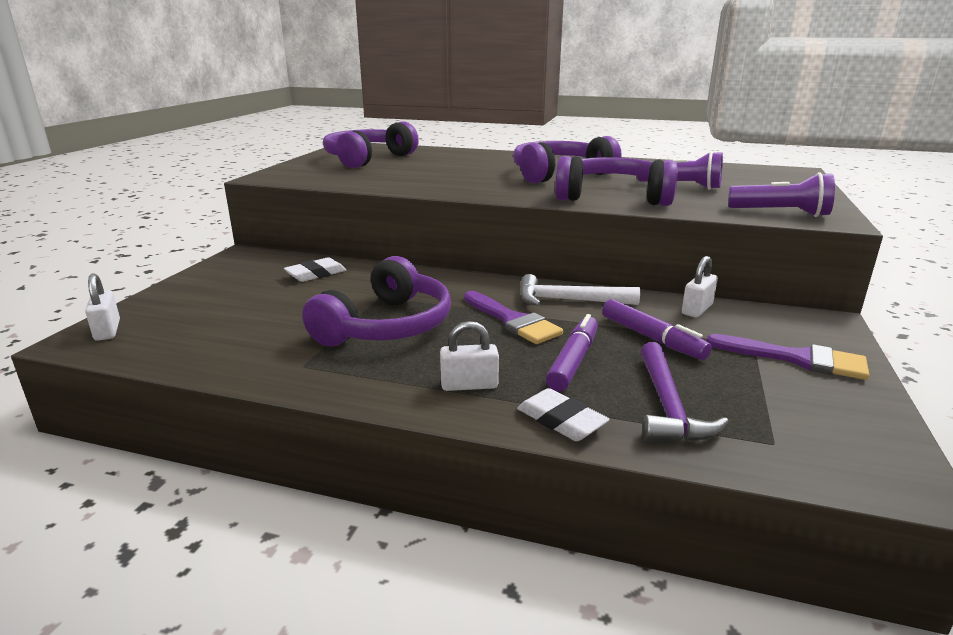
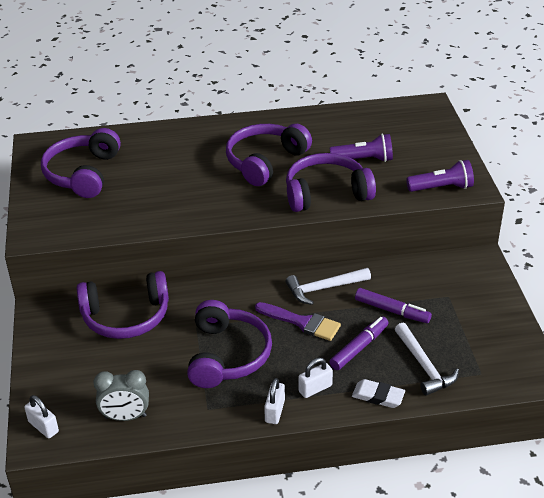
camera: 25 degrees left, 15 degrees up
(200, 346) = (125, 417): none -> grey clock
(316, 274) = (126, 316): white eraser -> purple headphones
(573, 361) = (359, 347): purple marker -> purple marker turned 45 degrees clockwise
(667, 405) = (424, 365): purple hammer -> white hammer
(697, 309) = (405, 271): white padlock -> white padlock (274, 411)
(796, 359) = (474, 303): purple brush -> none

